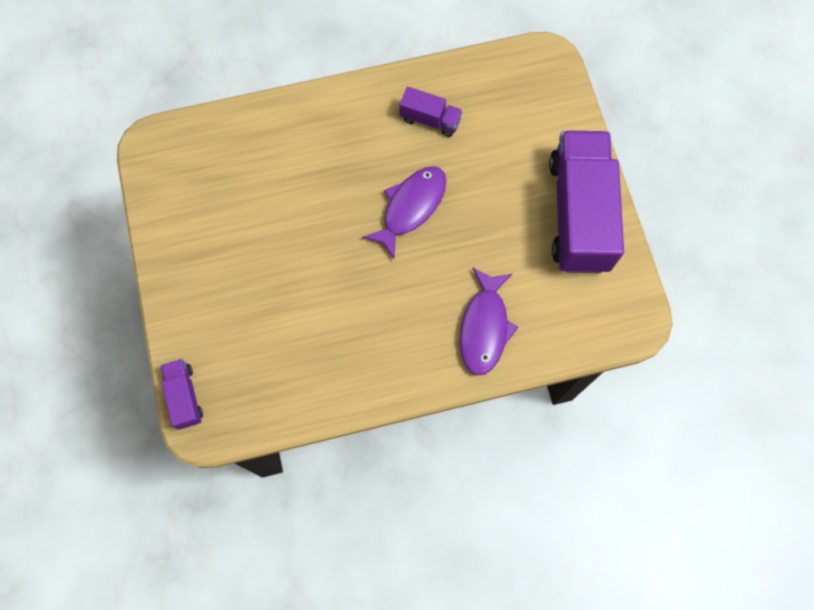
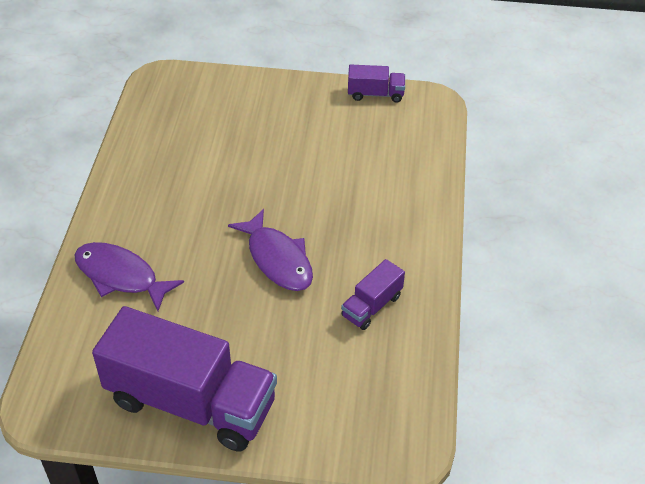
camera: 110 degrees right, 25 degrees down
(184, 396) = (190, 74): purple truck -> purple truck (375, 94)

